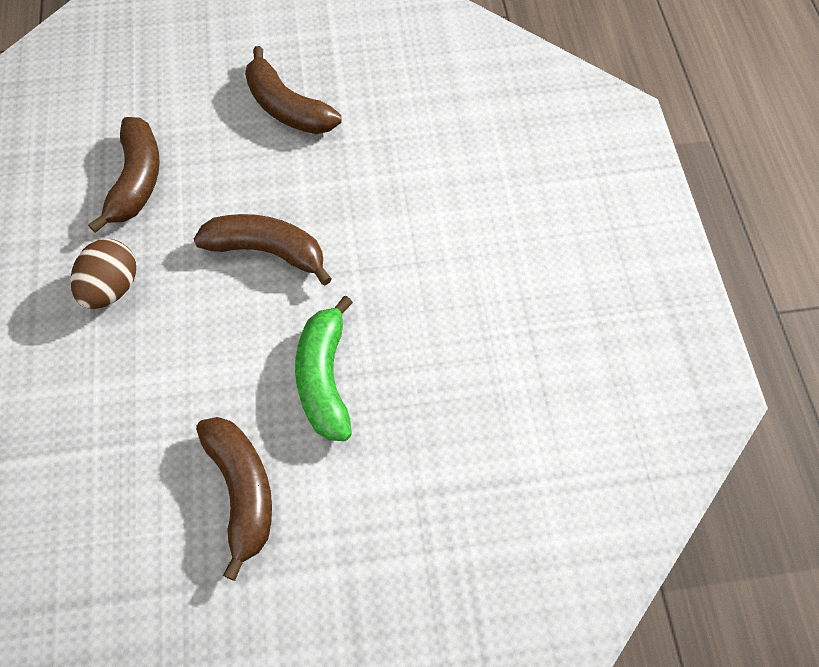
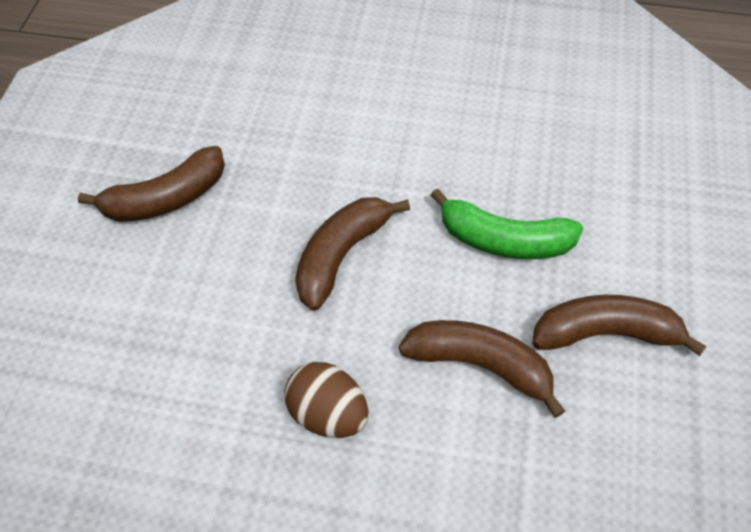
camera: 70 degrees left, 5 degrees down
(136, 181) = (189, 362): brown banana -> brown banana (480, 365)

